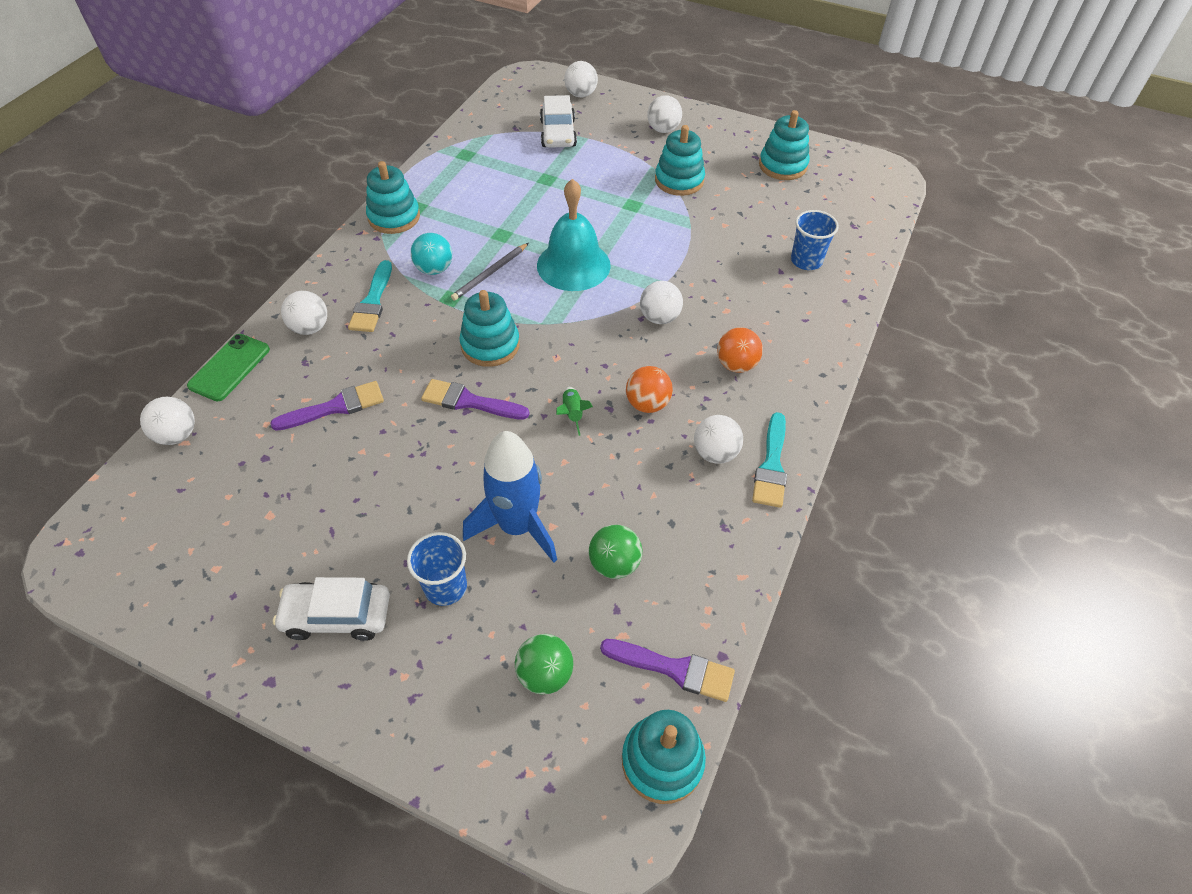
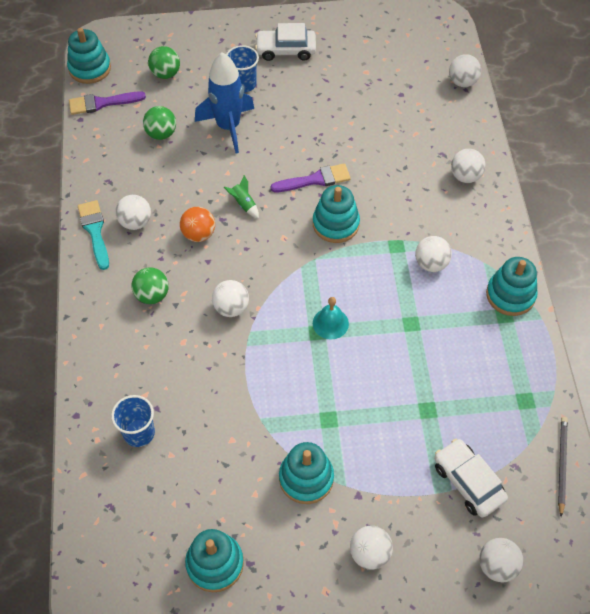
camera: 150 degrees right, 5 degrees up
(229, 367) = (482, 128): green phone -> none
(335, 407) = (392, 137): purple brush -> none
(337, 616) = (286, 50): white car -> white car turned 150 degrees counterclockwise
(372, 302) = (446, 215): turquoise brush -> none
(434, 269) = (431, 263): turquoise ball -> white ball
(490, 273) = (387, 281): grey pencil -> grey pencil (561, 465)
(573, 265) = (330, 323): turquoise bell -> turquoise bell, size x0.53
(736, 365) = (152, 295): orange ball -> green ball

